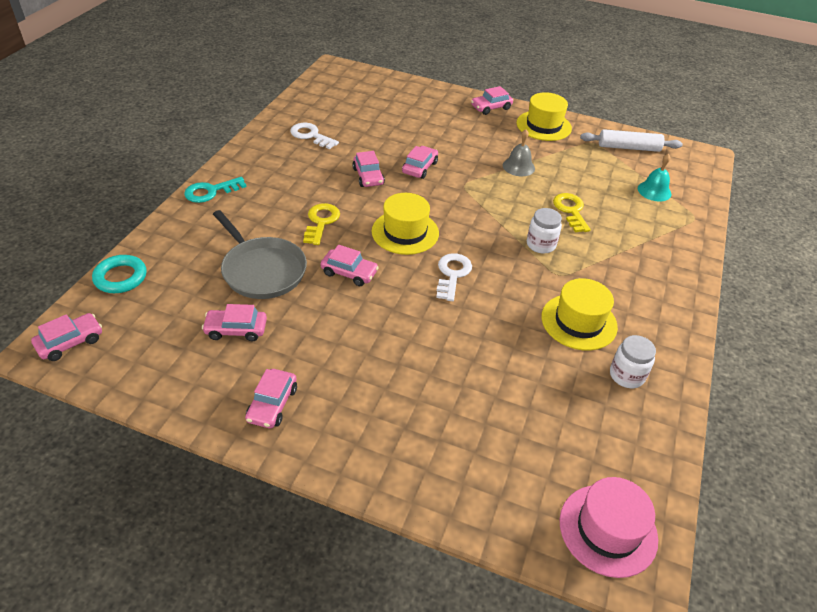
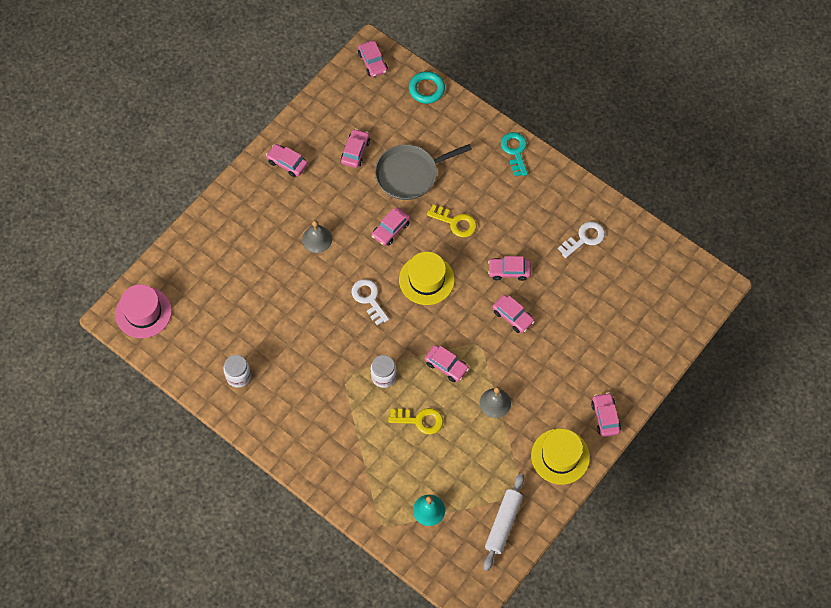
camera: 110 degrees right, 20 degrees up
(389, 340) = (317, 239): none -> grey bell
(452, 274) = (369, 299): white key -> white key turned 150 degrees counterclockwise
(500, 202) = (446, 366): none -> pink car
(579, 322) = (295, 367): yellow hat -> none

